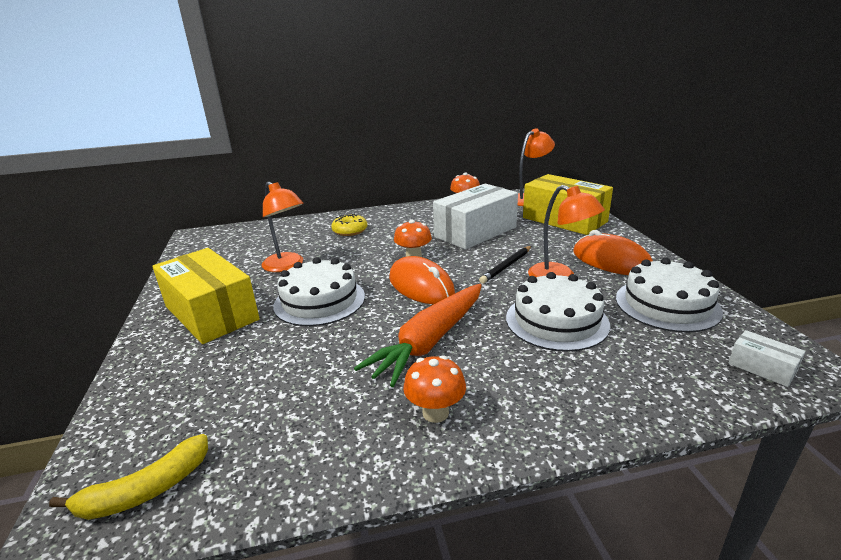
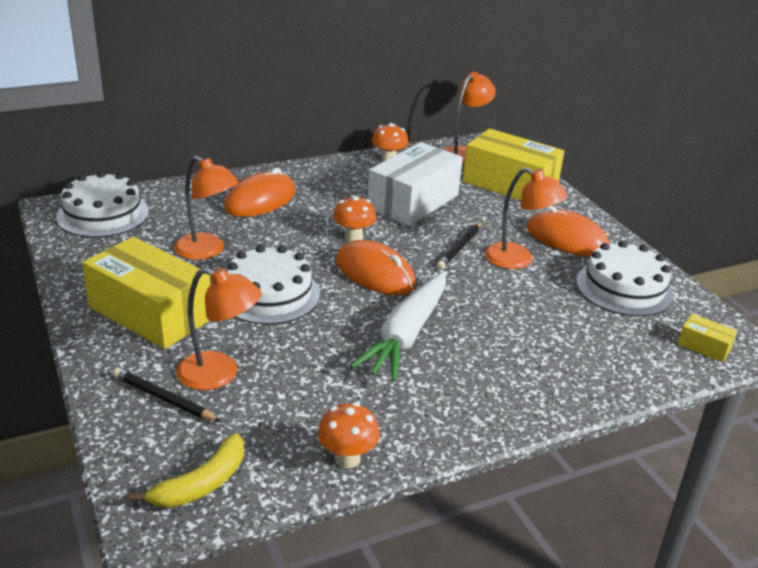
camera: 15 degrees left, 5 degrees up
(171, 391) = (163, 398): none -> black pencil
(235, 370) = (219, 374): none -> orange lamp
(350, 231) = (260, 200): yellow donut -> orange mouse
(429, 341) = (406, 335): orange carrot -> white carrot
(435, 413) = (435, 402): orange mushroom -> orange mushroom (347, 458)
(556, 321) = (524, 309): white cake -> white cake (103, 214)
(762, 368) = (704, 346): white box -> yellow box

